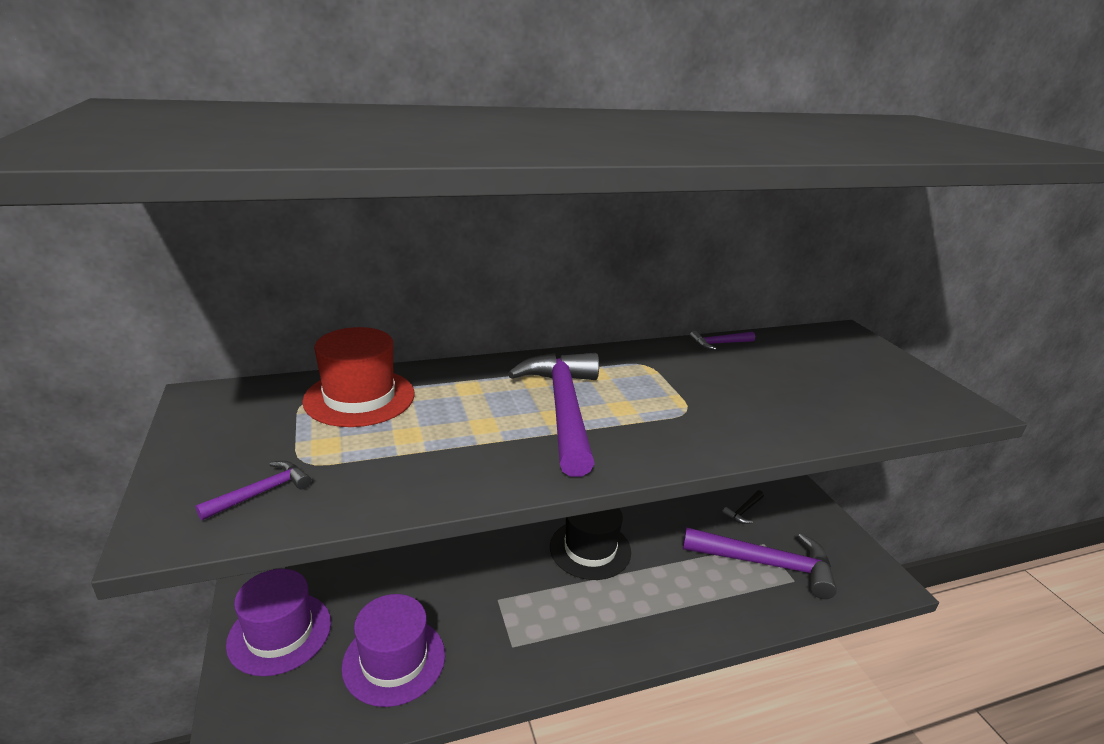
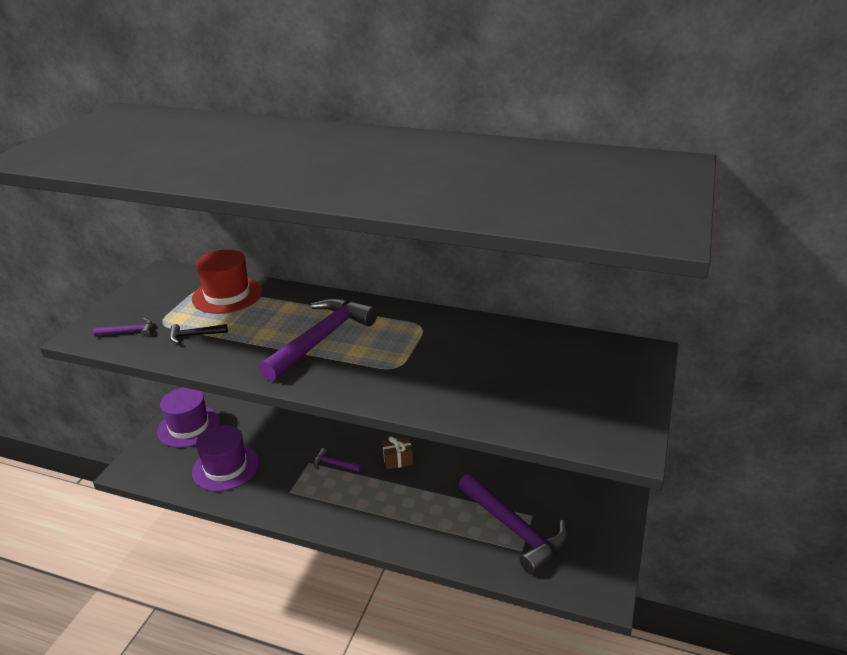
camera: 40 degrees right, 5 degrees up
(590, 549) = (398, 459): black hat -> brown gift
(719, 344) = (505, 327): purple hammer -> purple hammer (334, 464)
(743, 511) = (547, 486): black hammer -> black hammer (194, 335)

